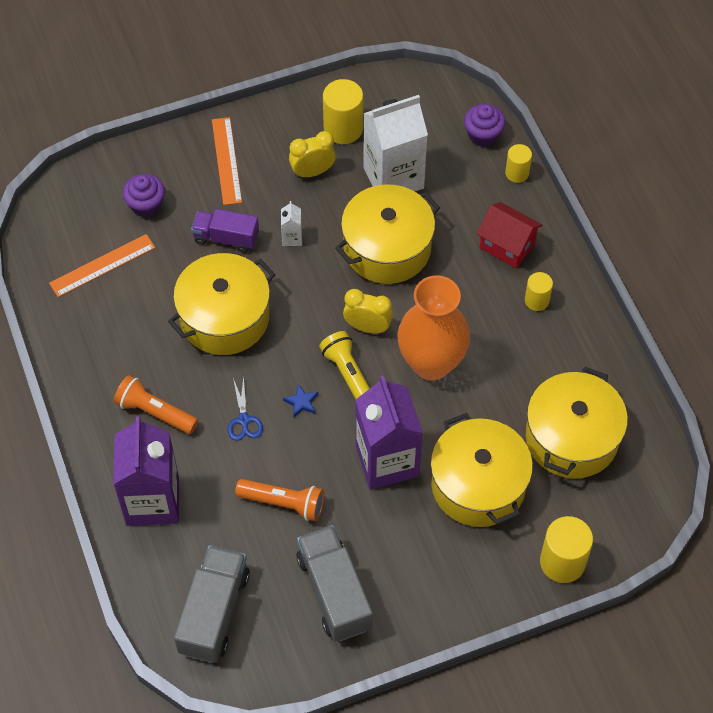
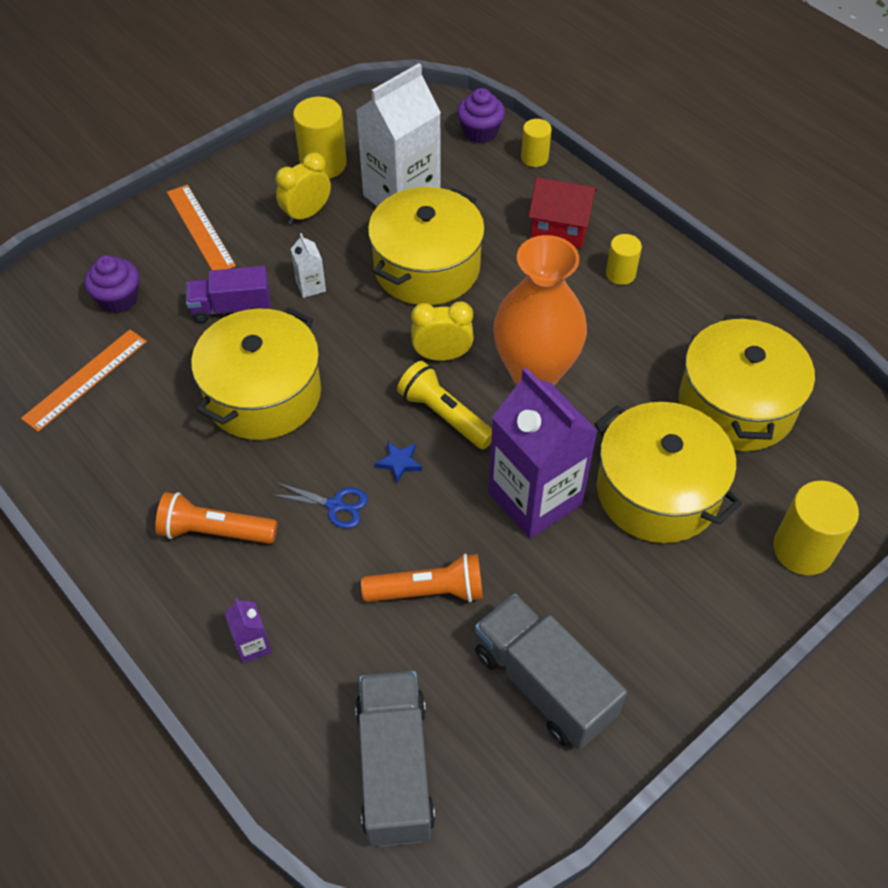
camera: 20 degrees left, 5 degrees down
(152, 501) = (252, 645): purple carton -> purple carton, size x0.41
(244, 420) = (335, 505): blue scissors -> blue scissors turned 45 degrees counterclockwise

